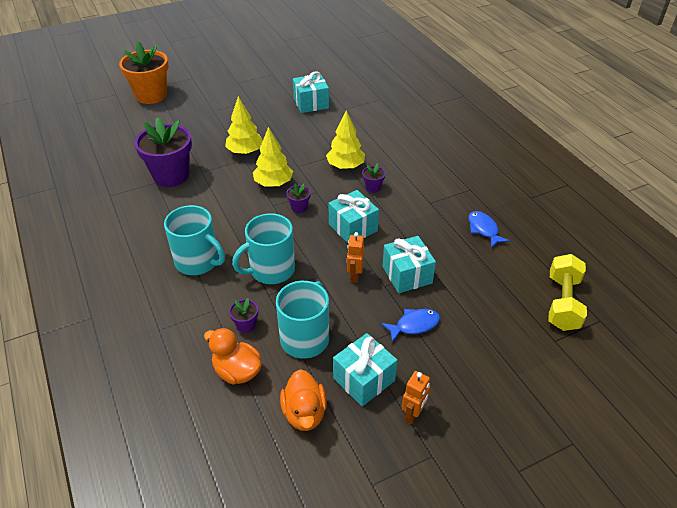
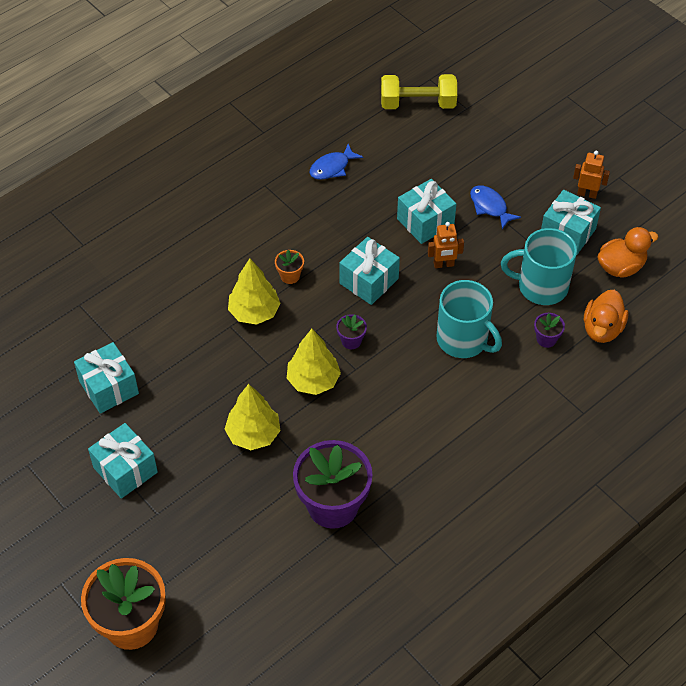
camera: 105 degrees left, 10 degrees up
(198, 261) = (477, 413): turquoise mug -> none
(249, 103) = (125, 470): none -> turquoise gift
(373, 188) = (290, 276): purple flower pot -> orange flower pot

